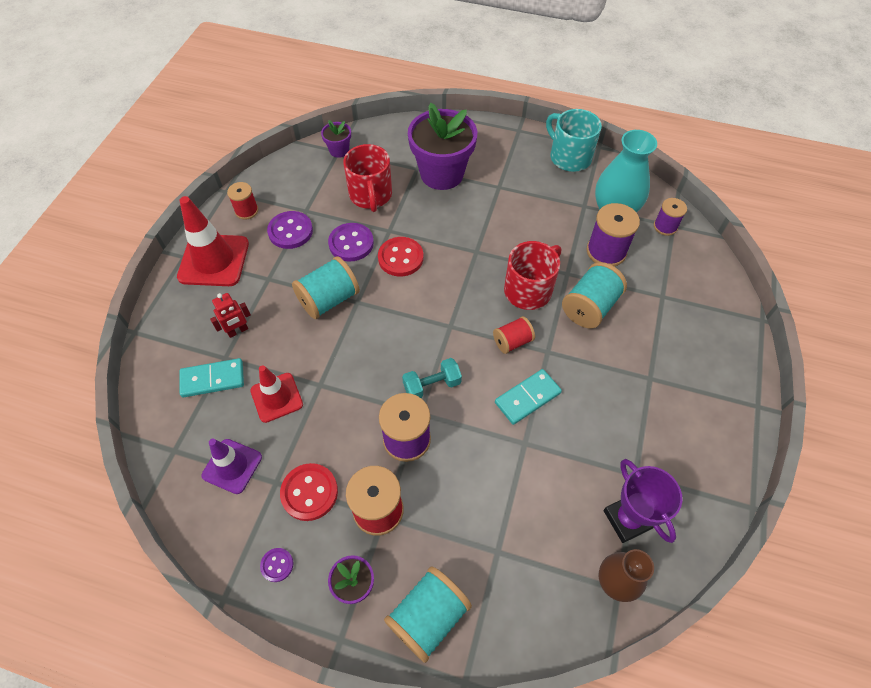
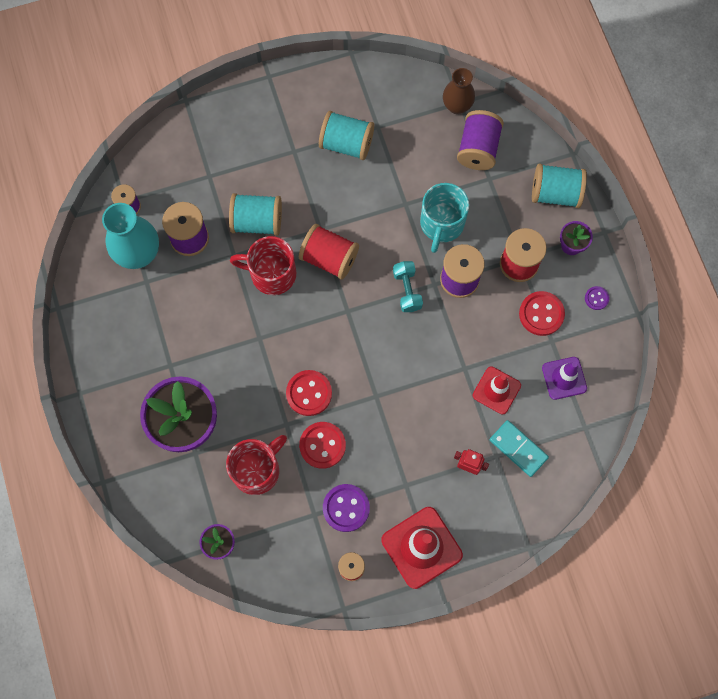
camera: 125 degrees left, 15 degrees up
(329, 299) = (390, 419): turquoise spool -> turquoise spool (346, 144)
(351, 243) = (322, 445): purple button -> red button
(432, 385) = (407, 290): turquoise dumbbell -> turquoise dumbbell turned 45 degrees clockwise
(512, 341) = (329, 258): red spool -> red spool, size x1.64
(527, 397) = (369, 221): turquoise domino -> none
(543, 566) = (478, 149): none -> purple spool
(569, 157) = (89, 326): turquoise mug -> turquoise mug (441, 224)
(627, 519) = (412, 117): purple trophy -> none

